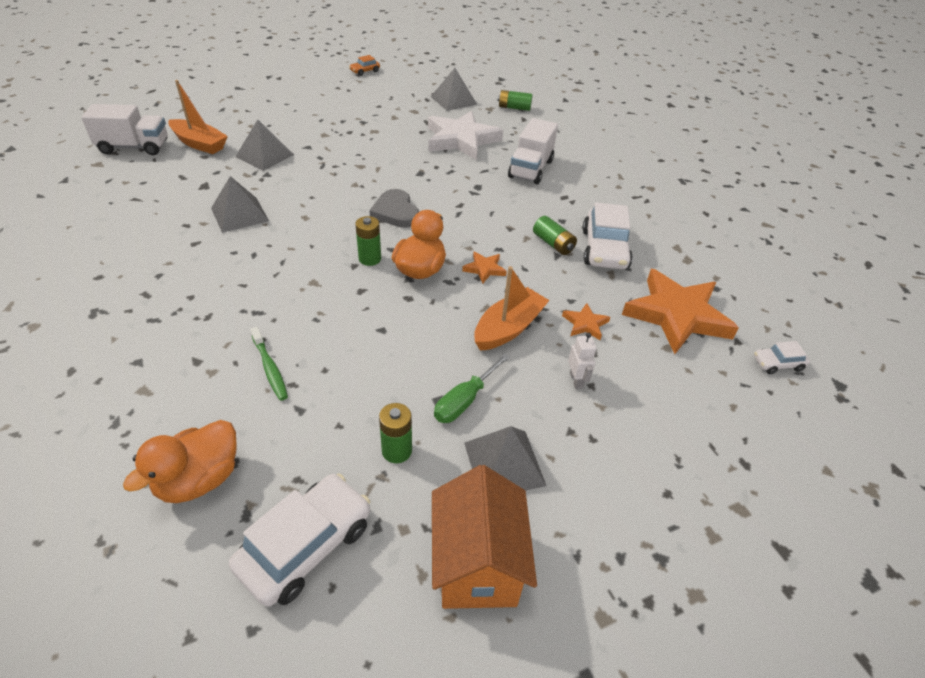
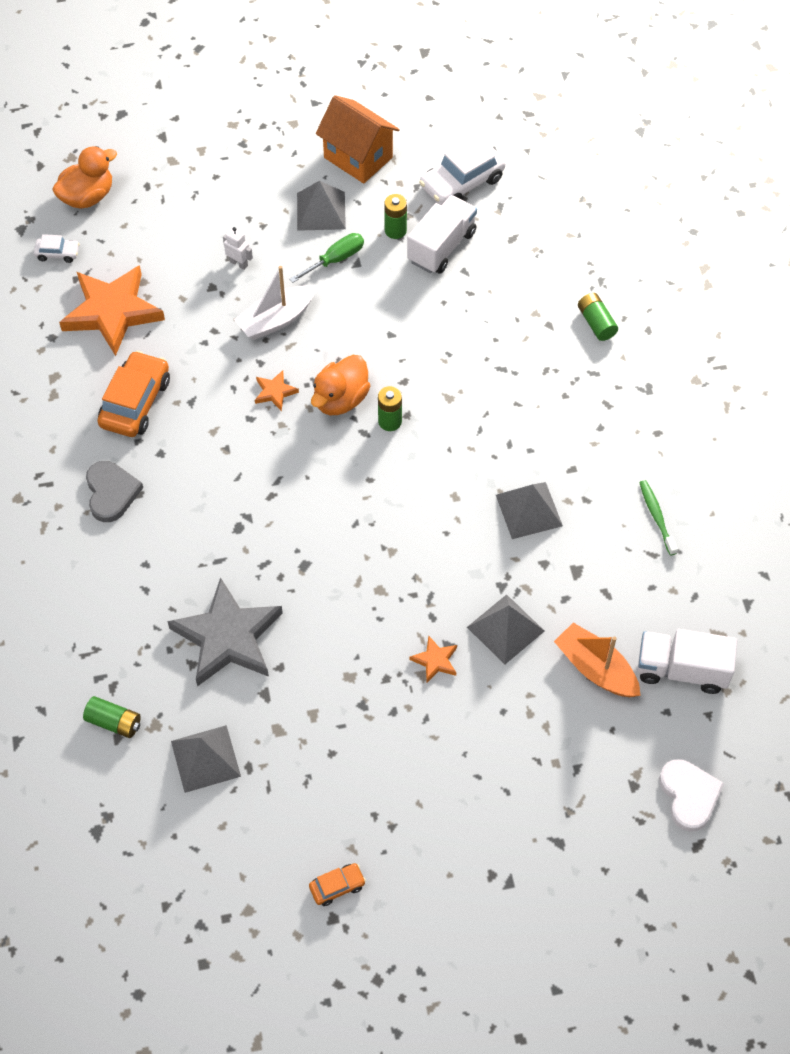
camera: 165 degrees left, 15 degrees up
(150, 104) = (689, 795): none -> white heart
(199, 479) = (533, 231): orange duck -> orange duck (87, 197)
(270, 368) = (488, 310): green toothbrush -> green toothbrush (656, 517)
(395, 212) = (350, 492): grey heart -> grey heart (111, 493)
(461, 140) = (228, 637): white star -> grey star
(477, 565) = (358, 157): orange house -> orange house turned 60 degrees counterclockwise
(508, 328) = (276, 320): orange boat -> white boat
(531, 169) = (156, 555): white truck -> white truck (441, 247)
(553, 244) = (188, 417): green battery -> green battery (596, 323)
(576, 380) = (239, 263): white robot -> white robot turned 120 degrees clockwise
(585, 324) = (204, 314): orange star -> orange star (435, 661)
(604, 249) = (135, 402): white car -> orange car

